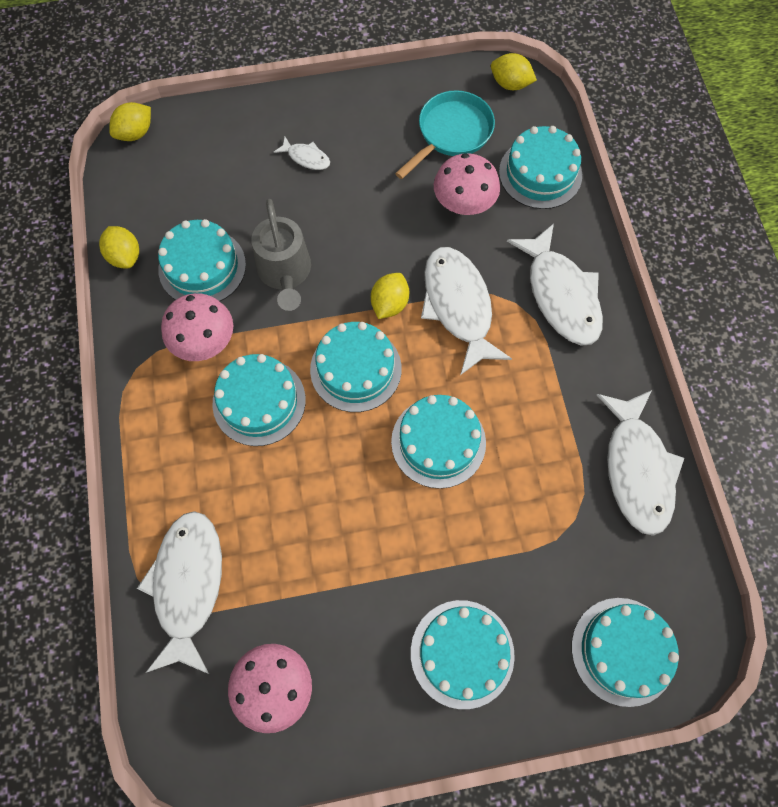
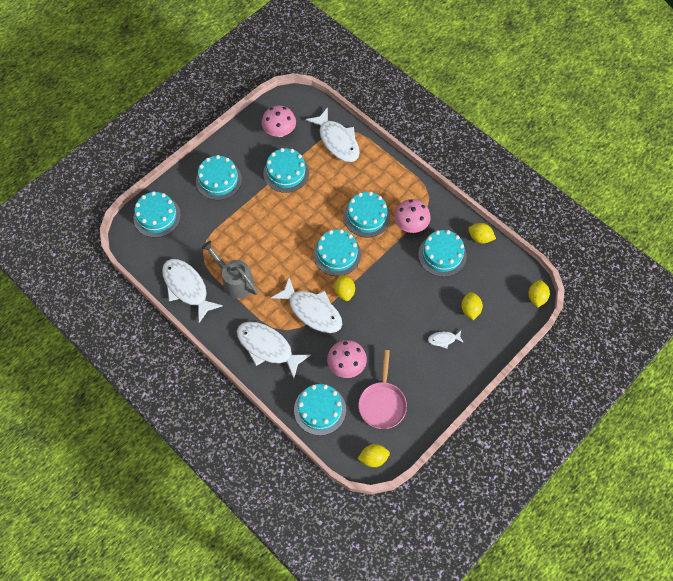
camera: 145 degrees right, 5 degrees down
(236, 171) = (470, 309): none -> yellow lemon
(285, 273) = (403, 276): grey watering can -> grey watering can (234, 281)
(438, 442) = (279, 247): turquoise cake -> turquoise cake (286, 173)
(451, 133) = (382, 403): turquoise pan -> pink pan

